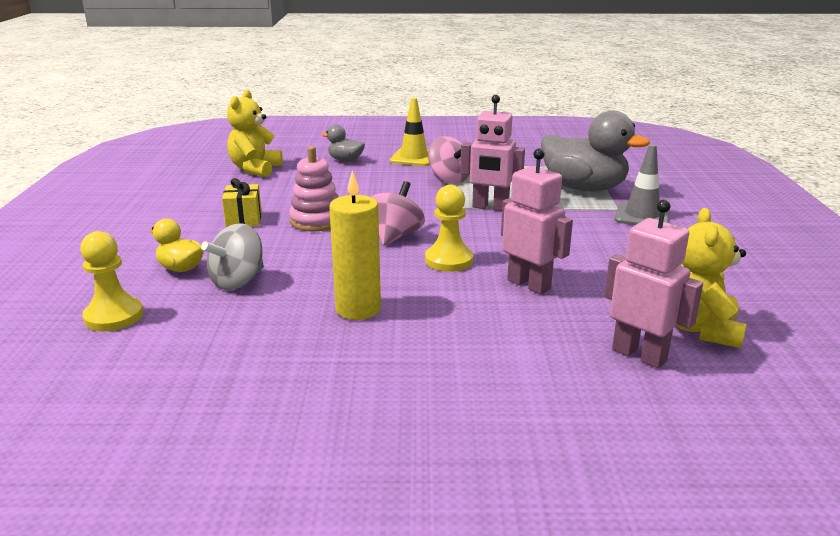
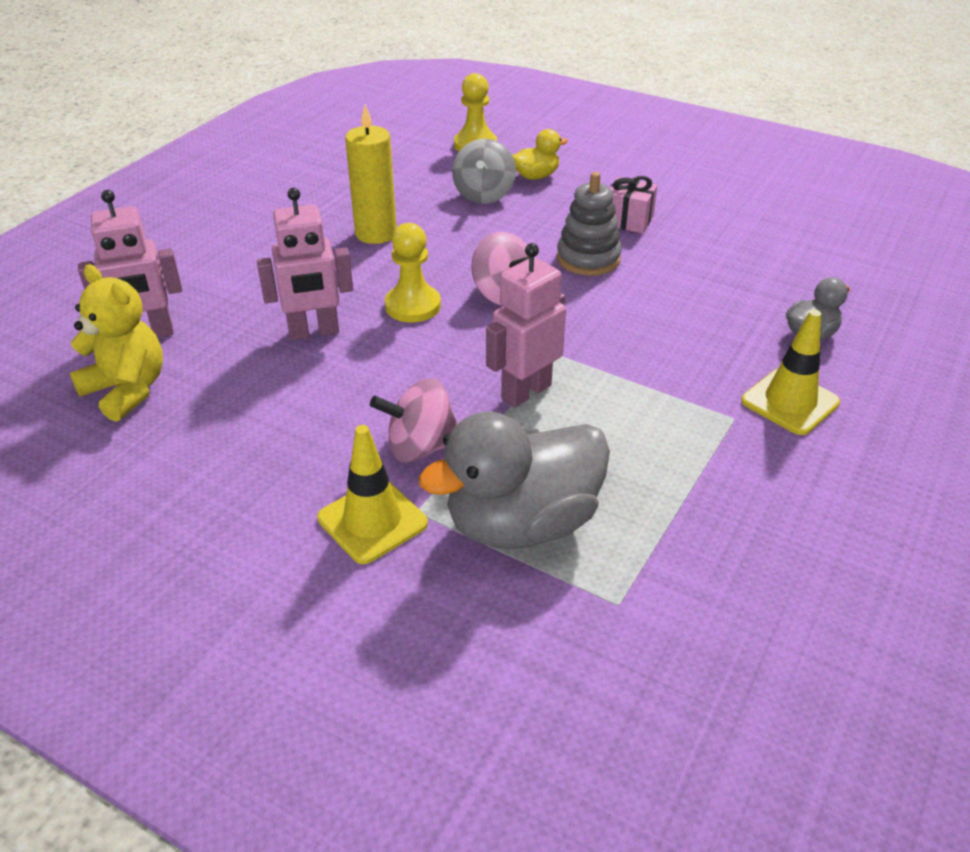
camera: 120 degrees right, 15 degrees up
(238, 281) = (484, 195): grey spinning top -> grey spinning top turned 150 degrees counterclockwise
(244, 219) = (628, 220): yellow gift -> pink gift
(255, 169) = (805, 257): yellow teddy bear -> none
(316, 221) = (588, 258): pink stacking toy -> grey stacking toy
(449, 179) = (661, 399): pink spinning top -> pink spinning top (420, 447)
(642, 216) = (372, 521): grey traffic cone -> yellow traffic cone

